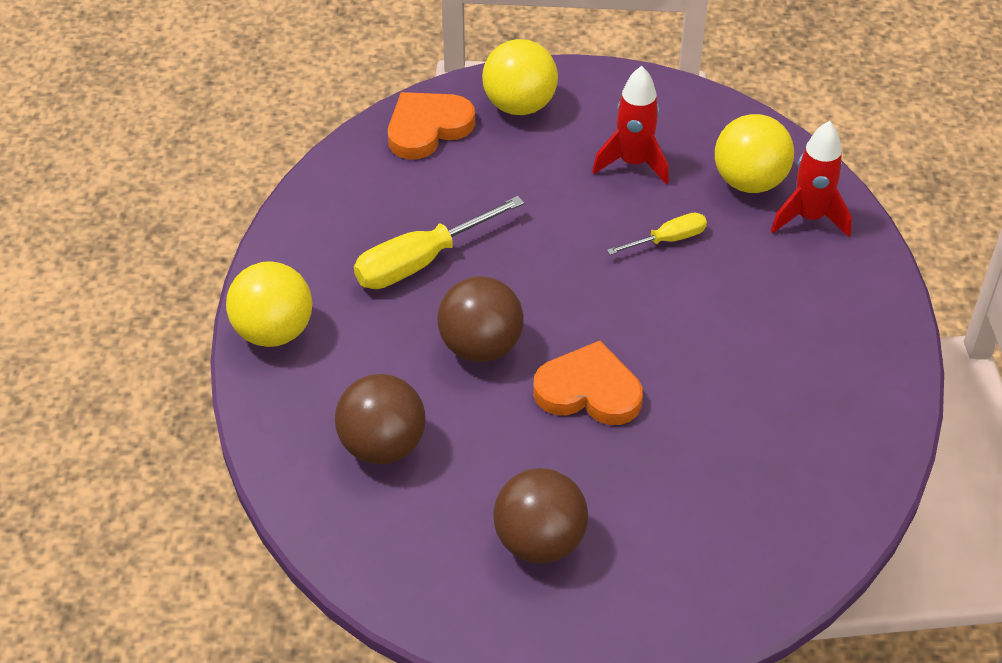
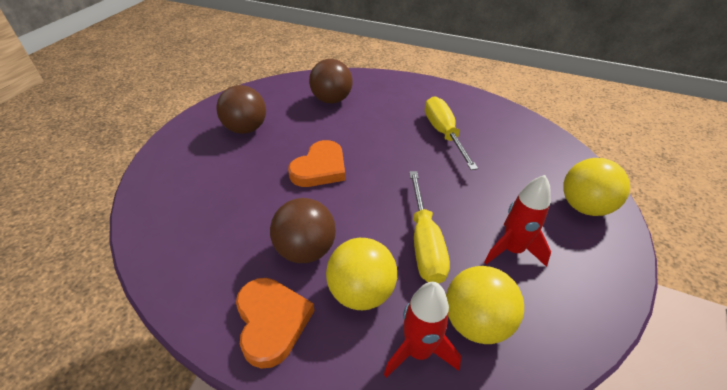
camera: 110 degrees right, 5 degrees down
(273, 331) = (414, 85): yellow ball -> yellow ball (361, 292)
(427, 128) = (560, 160): orange heart -> orange heart (271, 322)
(480, 346) = (373, 139): brown ball -> brown ball (306, 250)
(668, 239) = (424, 243): yellow screwdriver -> yellow screwdriver, size x1.76

